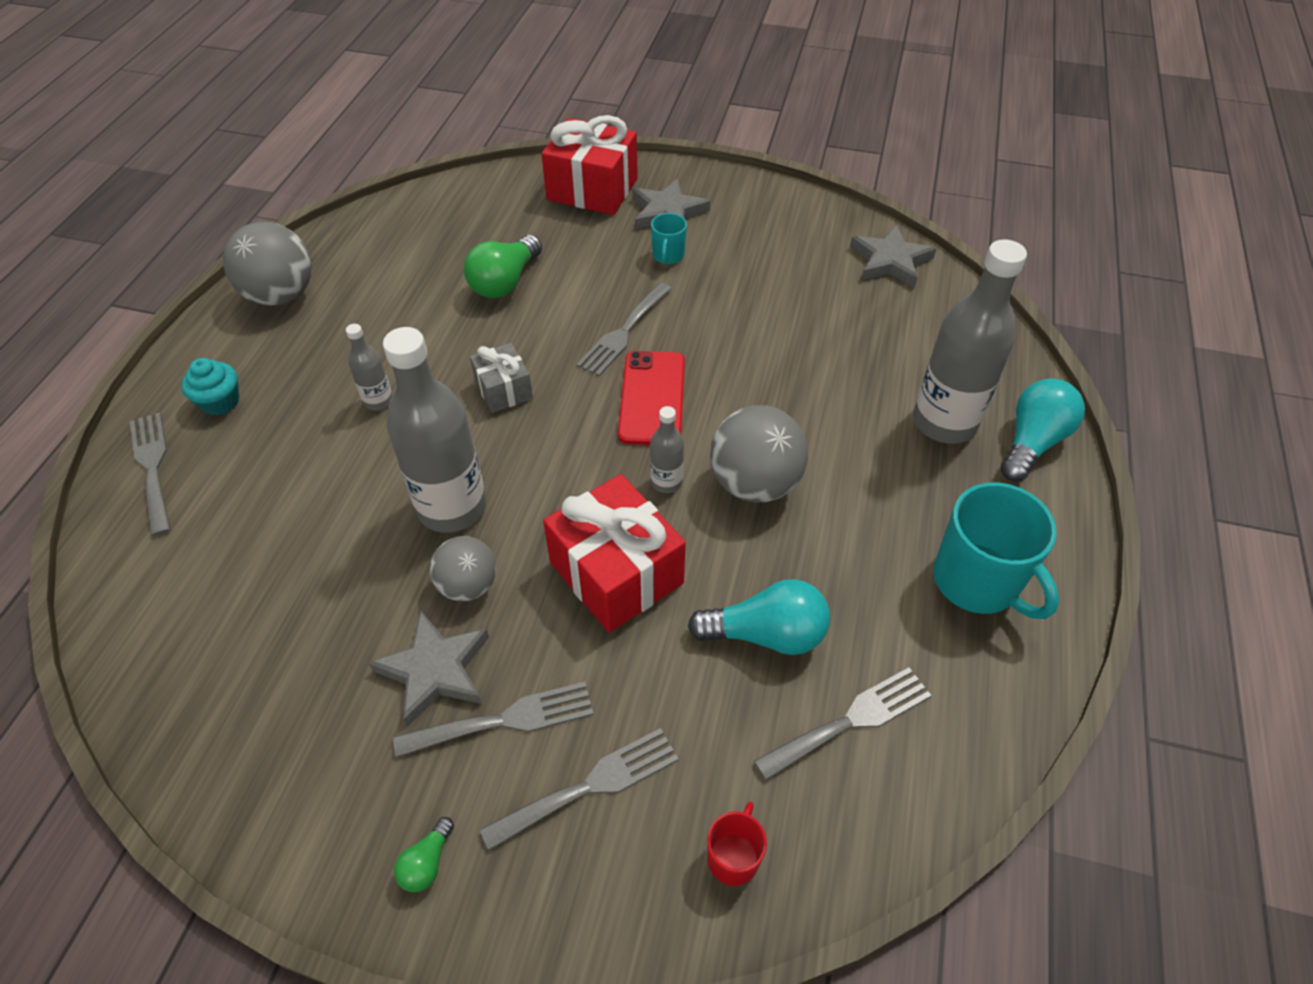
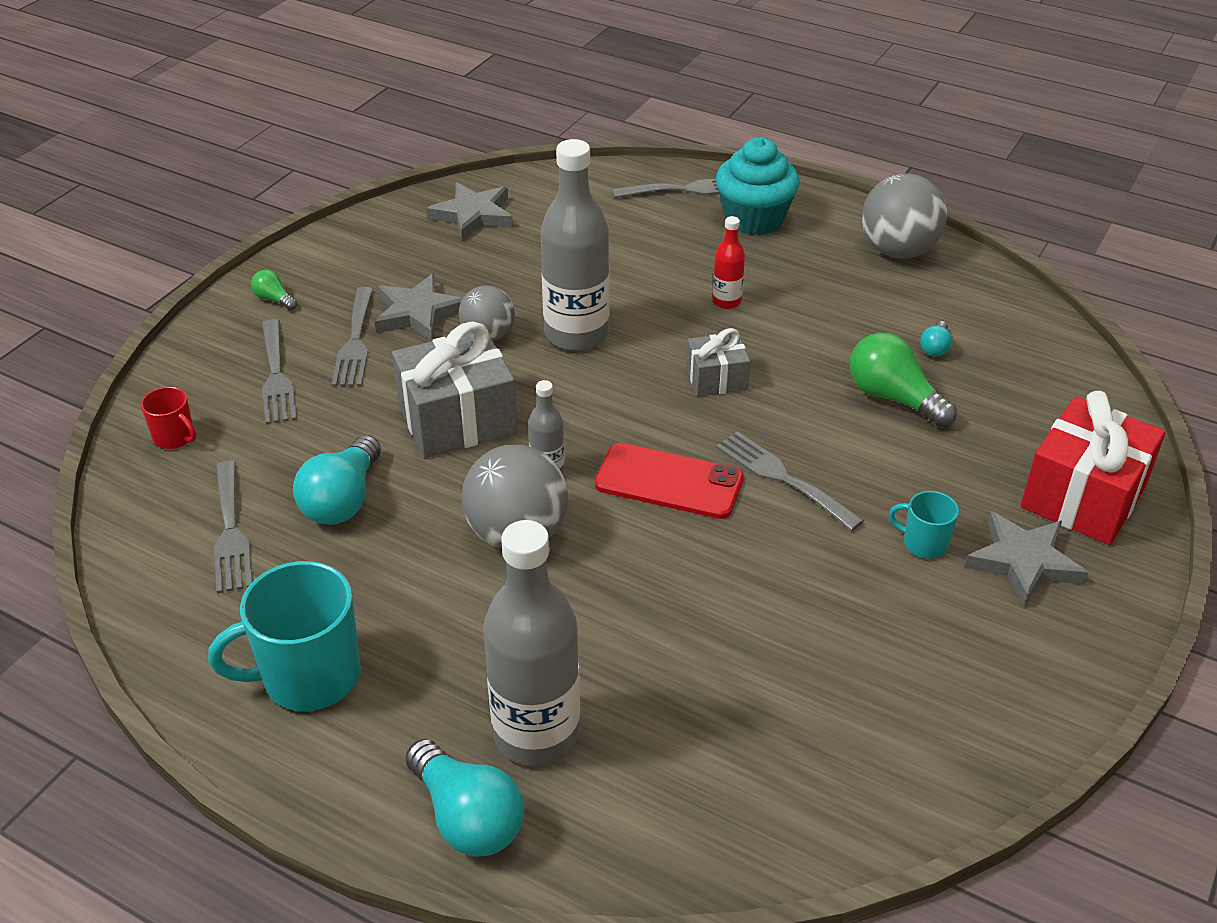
camera: 105 degrees right, 10 degrees down
(220, 402) = (754, 219): turquoise cupcake -> turquoise cupcake, size x1.73
(378, 401) = (726, 301): grey bottle -> red bottle
(431, 264) = (935, 347): none -> turquoise light bulb
(616, 572) = (457, 419): red gift -> grey gift
(890, 261) = (875, 790): grey star -> grey star (473, 215)

